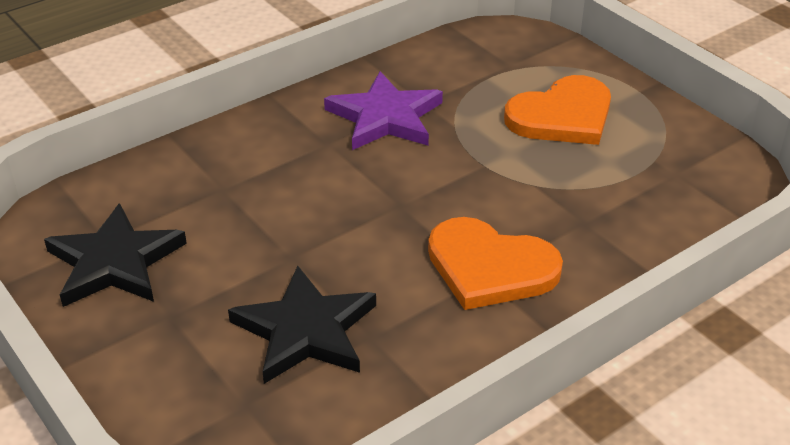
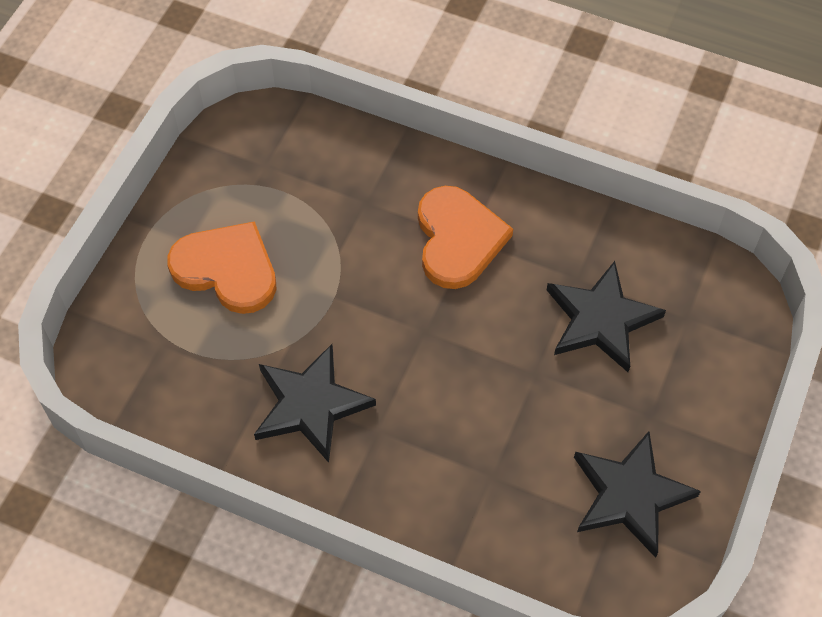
camera: 120 degrees left, 20 degrees up
(385, 117) = (310, 404): purple star -> black star

